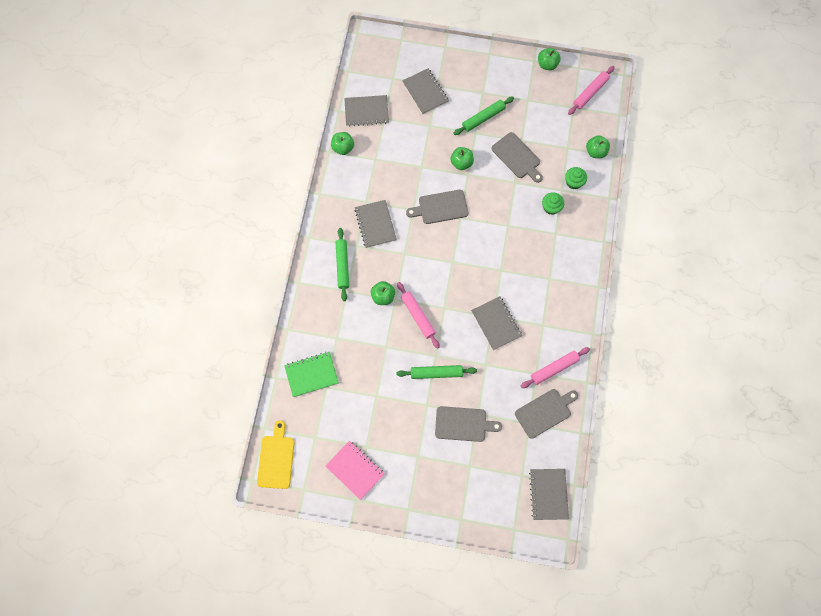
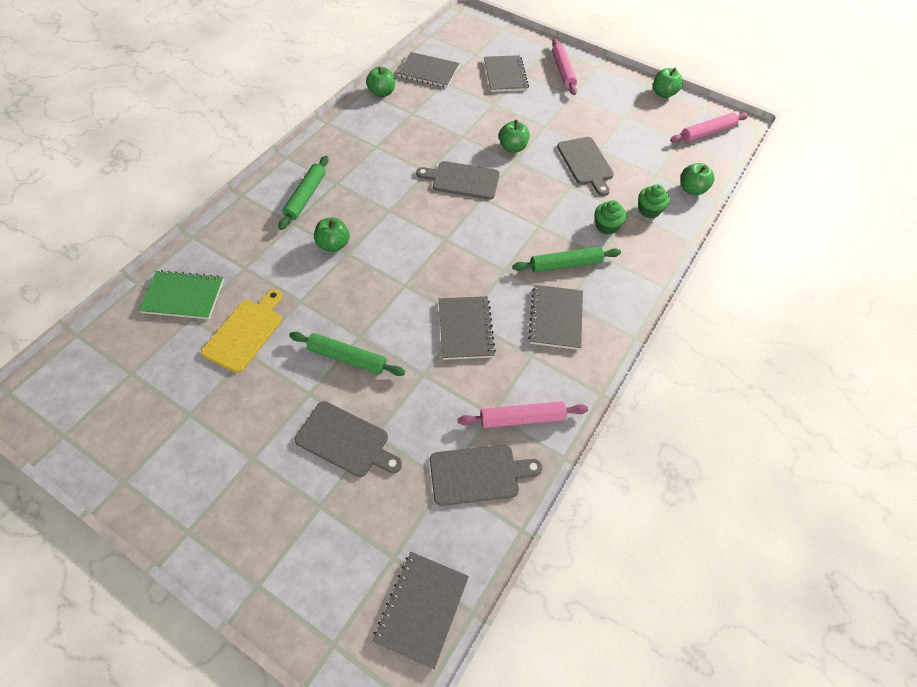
camera: 20 degrees right, 15 degrees down
(276, 459) = (60, 379): yellow cutting board -> yellow cutting board (245, 332)
(355, 470) = (151, 439): pink notebook -> none
(375, 224) = (372, 170): grey notebook -> grey notebook (556, 318)
(418, 316) = (364, 282): pink rolling pin -> pink rolling pin (563, 71)
(483, 118) = (561, 116): green rolling pin -> green rolling pin (565, 264)

